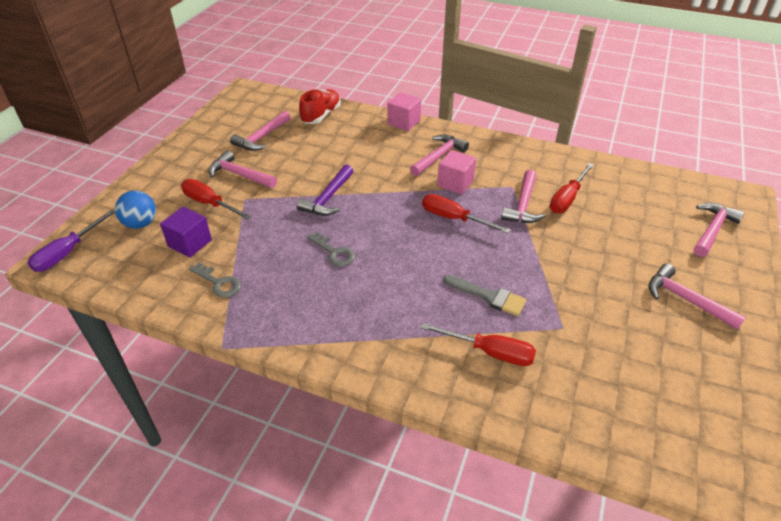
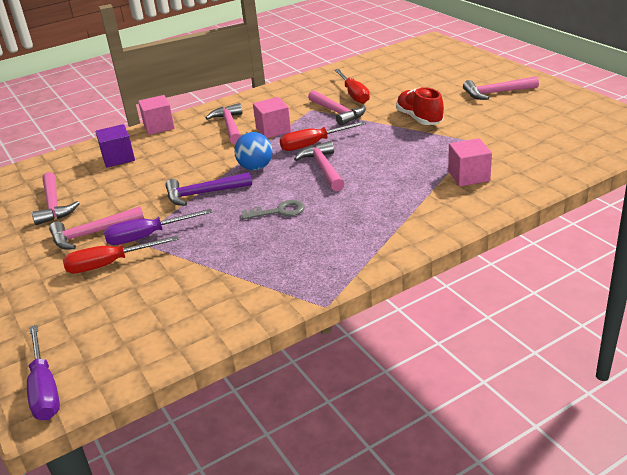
camera: 50 degrees left, 10 degrees down
(141, 224) = (74, 320): blue ball -> blue ball (255, 168)
(190, 243) = (154, 292): purple cube -> purple cube (118, 158)
(219, 283) = (237, 287): grey key -> none
(253, 202) = (147, 236): none -> purple screwdriver
(321, 115) = (77, 163): red shoe -> red shoe (419, 119)
(328, 198) = (203, 194): purple hammer -> purple hammer turned 105 degrees clockwise
(489, 296) = (414, 158): grey brush -> none
(490, 352) = (468, 176): red screwdriver -> pink cube
(712, 230) = (447, 62): pink hammer -> pink hammer (323, 168)

